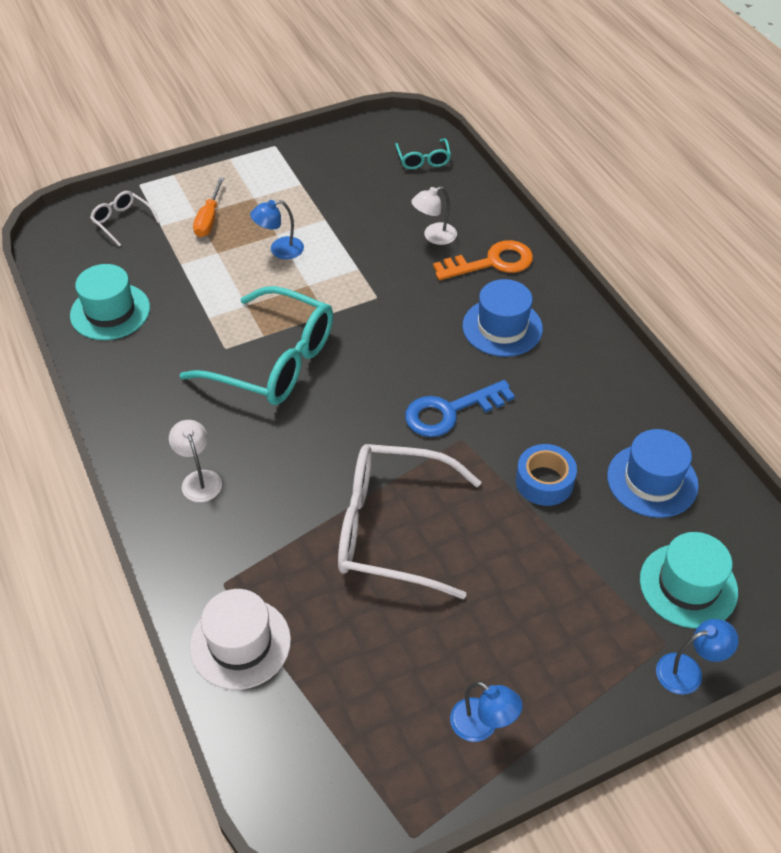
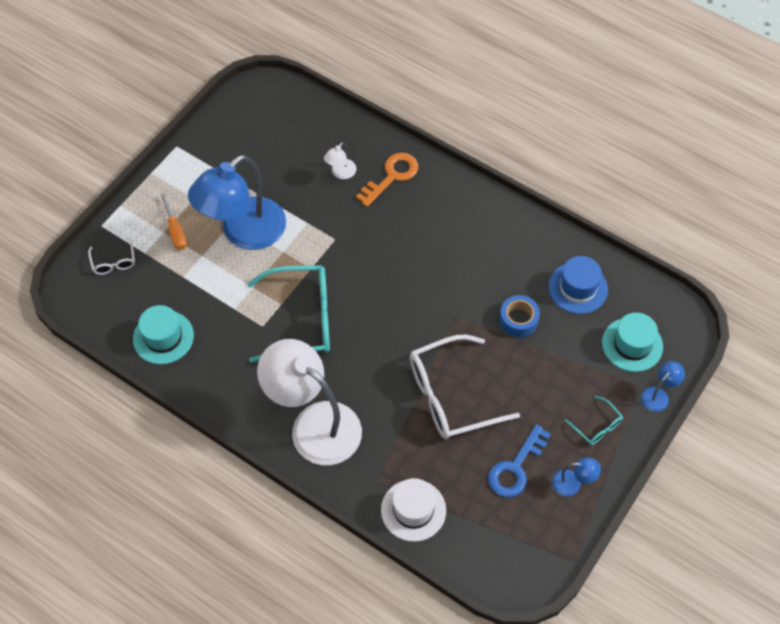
camera: 30 degrees left, 10 degrees up
(122, 221) = (114, 262): white glasses -> white glasses turned 120 degrees counterclockwise
(199, 479) = (314, 424): white lamp -> white lamp, size x2.49
(279, 250) = (244, 233): blue lamp -> blue lamp, size x2.49
(423, 160) = (292, 111): turquoise glasses -> turquoise glasses (597, 426)
(450, 412) = (435, 300): blue key -> blue key (516, 467)
(502, 327) = (429, 223): blue hat -> none

